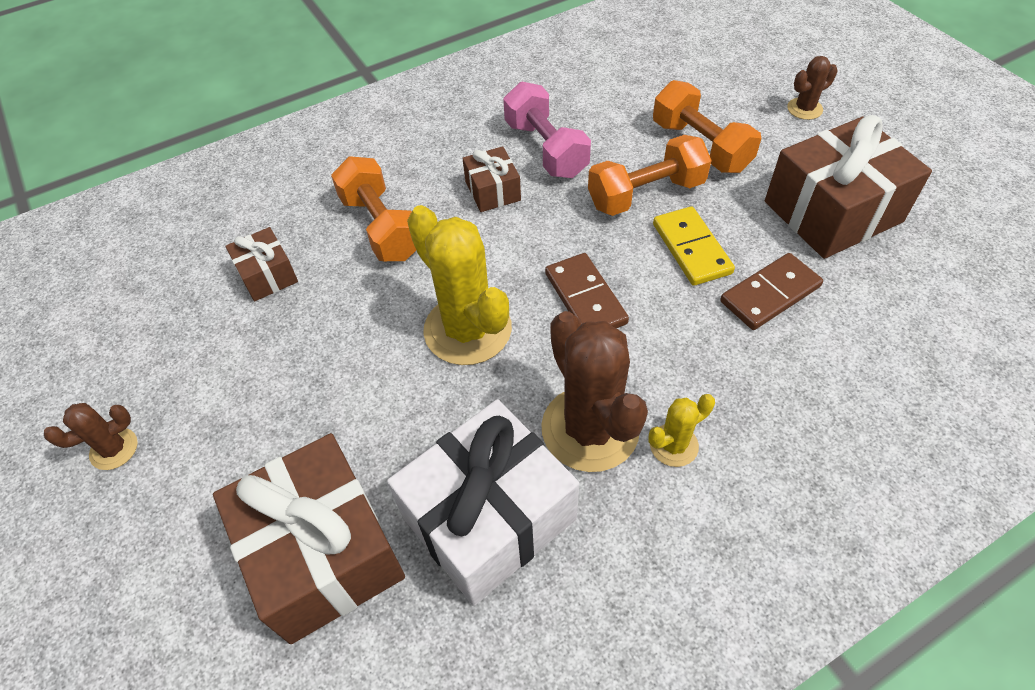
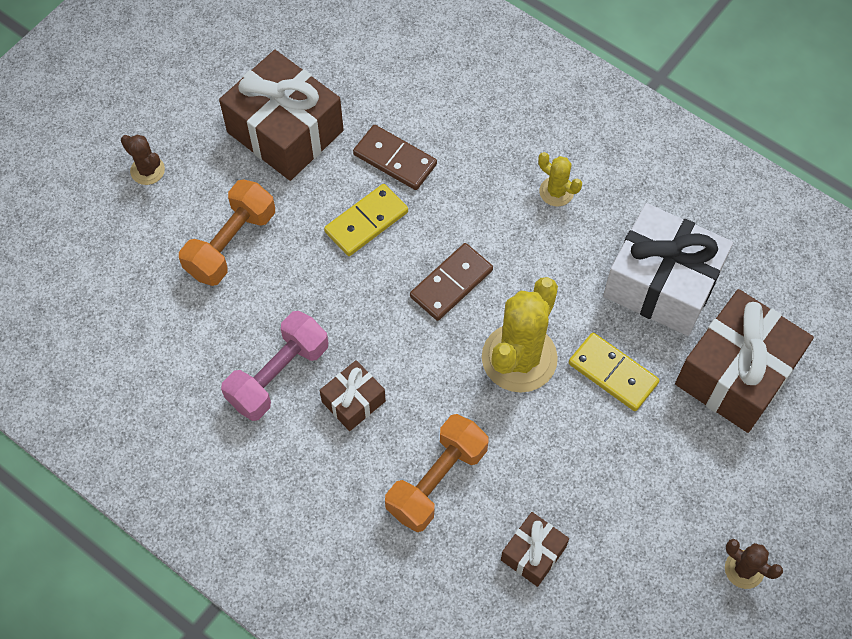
camera: 115 degrees left, 10 degrees up
(401, 412) = (613, 373): none -> yellow domino
(590, 428) = (567, 245): brown cactus -> none
(646, 194) = (312, 272): orange dumbbell -> none

